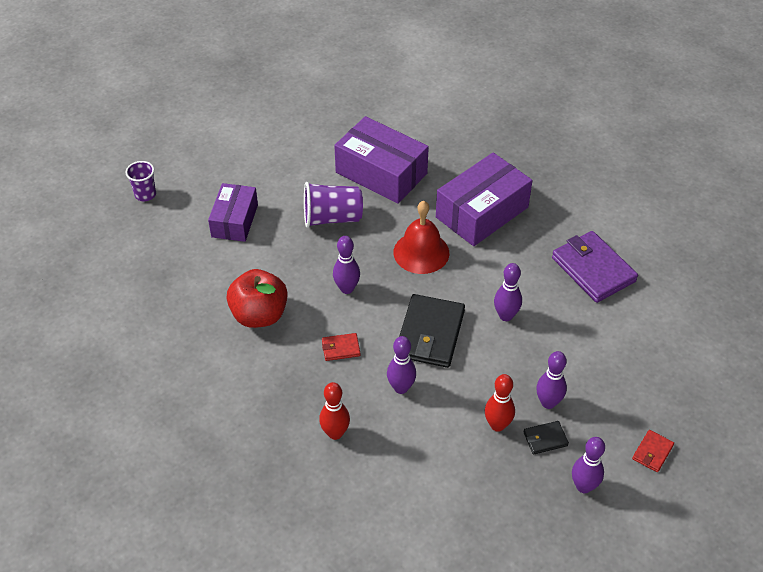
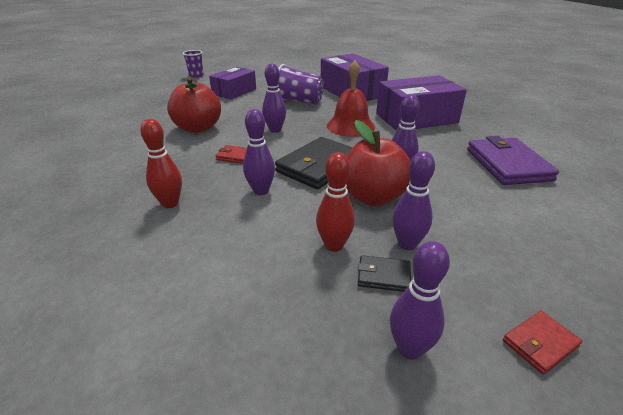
camera: 25 degrees right, 15 degrees down
(499, 359) = (373, 197): none -> red apple

